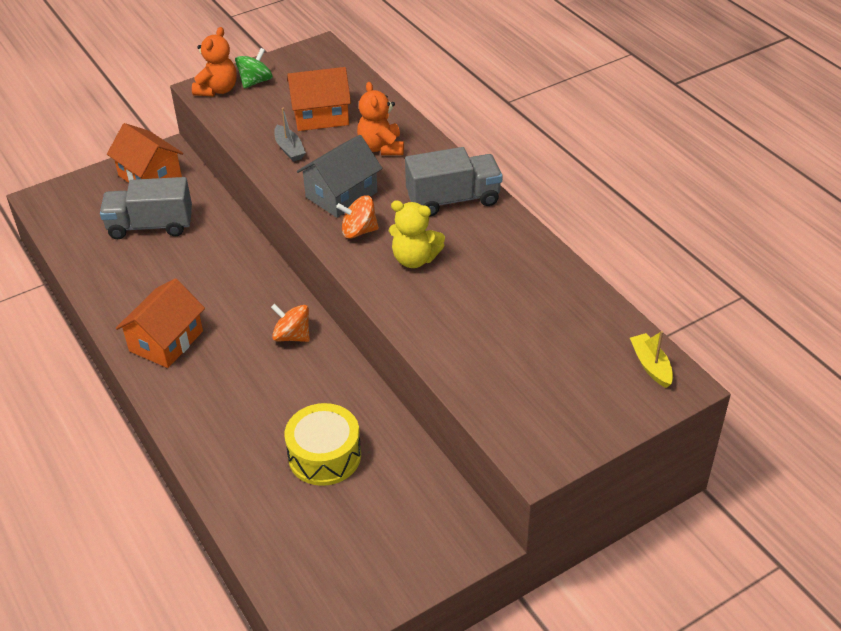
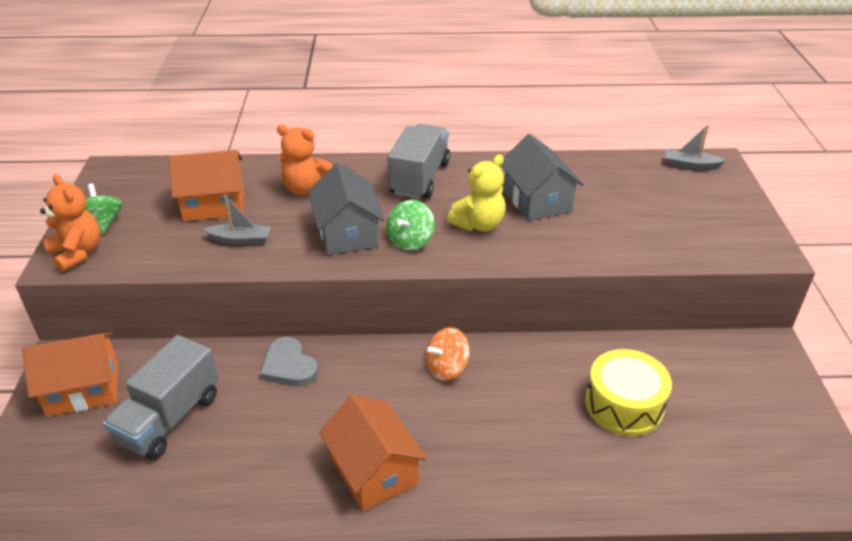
camera: 60 degrees left, 5 degrees down
(235, 254) = (289, 366): none -> grey heart
(321, 115) = (214, 204): orange house -> orange house turned 60 degrees clockwise
(358, 231) = (410, 241): orange spinning top -> green spinning top
(483, 280) = (537, 200): none -> grey house
(651, 365) = (690, 165): yellow boat -> grey boat

